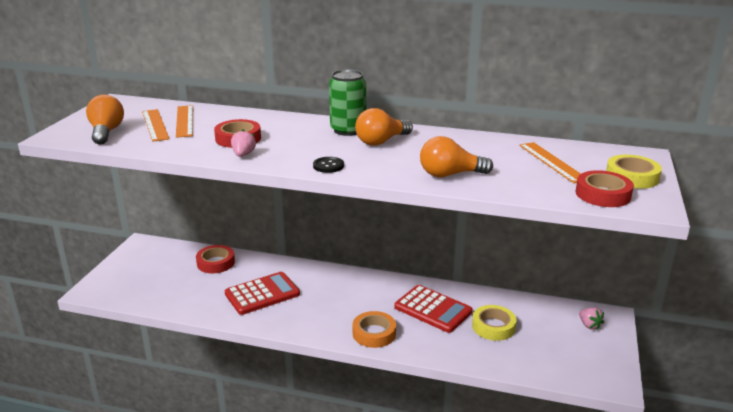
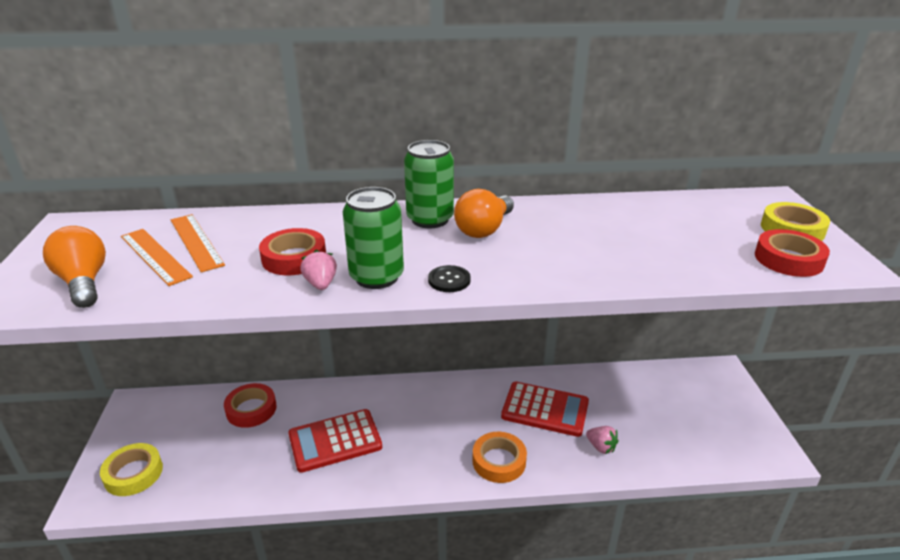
camera: 20 degrees left, 5 degrees up
(262, 294) = (335, 441): red calculator -> red calculator turned 150 degrees counterclockwise
(282, 156) = (376, 277): none -> green can
(450, 174) = (605, 264): orange light bulb -> none
(493, 326) = (620, 415): yellow tape -> yellow tape (133, 473)
(552, 162) = (696, 224): orange ruler -> none
(589, 325) = (710, 387): pink strawberry -> pink strawberry (601, 447)

